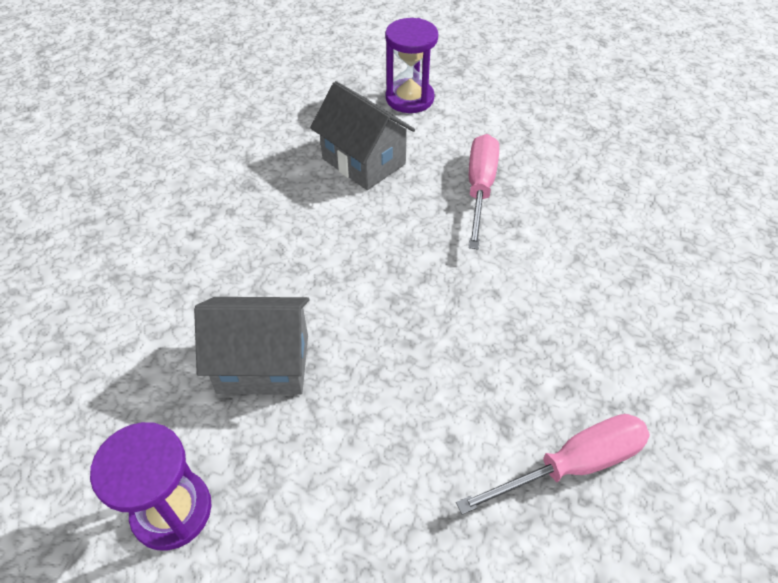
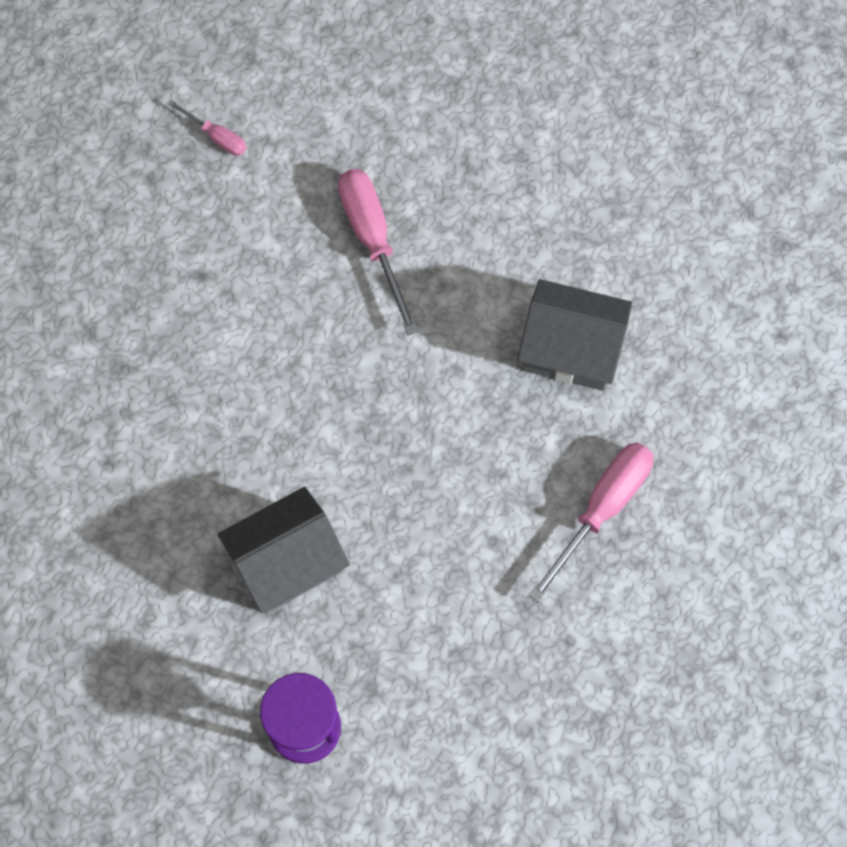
camera: 30 degrees left, 20 degrees up
(363, 161) = (224, 266): grey house -> grey house (571, 349)
(409, 98) = (217, 136): purple hourglass -> pink screwdriver

